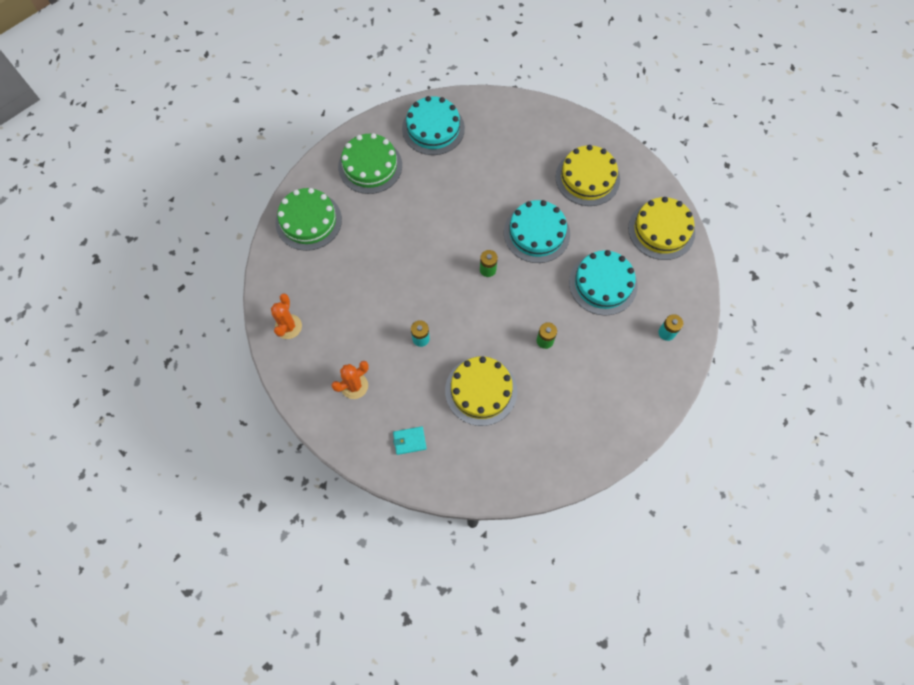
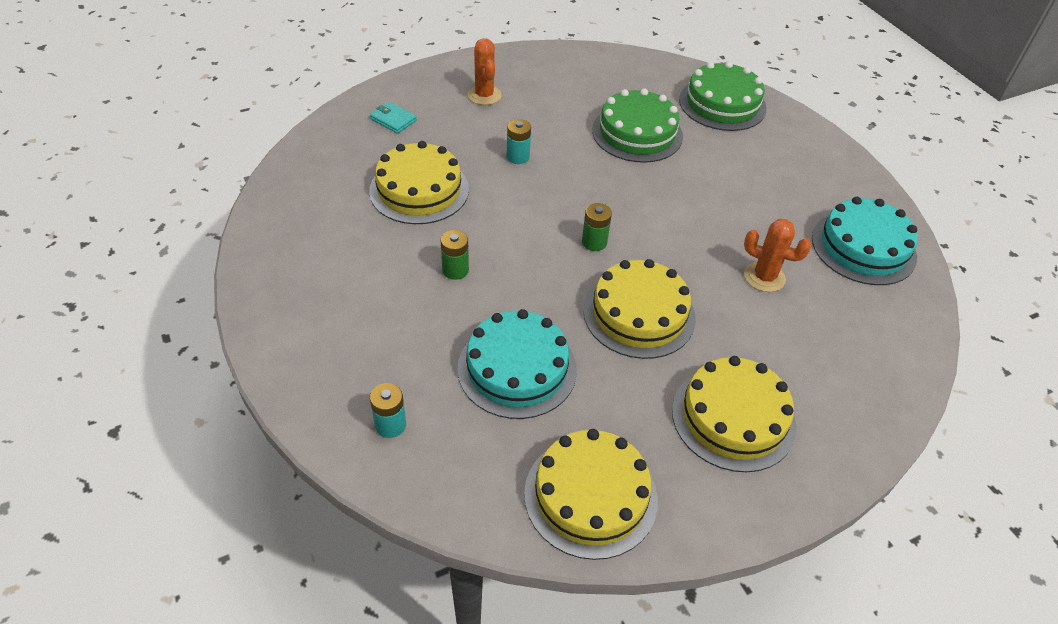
camera: 105 degrees right, 20 degrees down
(288, 326) = (581, 65): orange cactus -> orange cactus (764, 277)
(370, 166) = (800, 170): green cake -> green cake (637, 133)
(409, 441) = (393, 120): turquoise wallet -> turquoise wallet turned 60 degrees counterclockwise
(536, 233) = (639, 314): turquoise cake -> yellow cake

